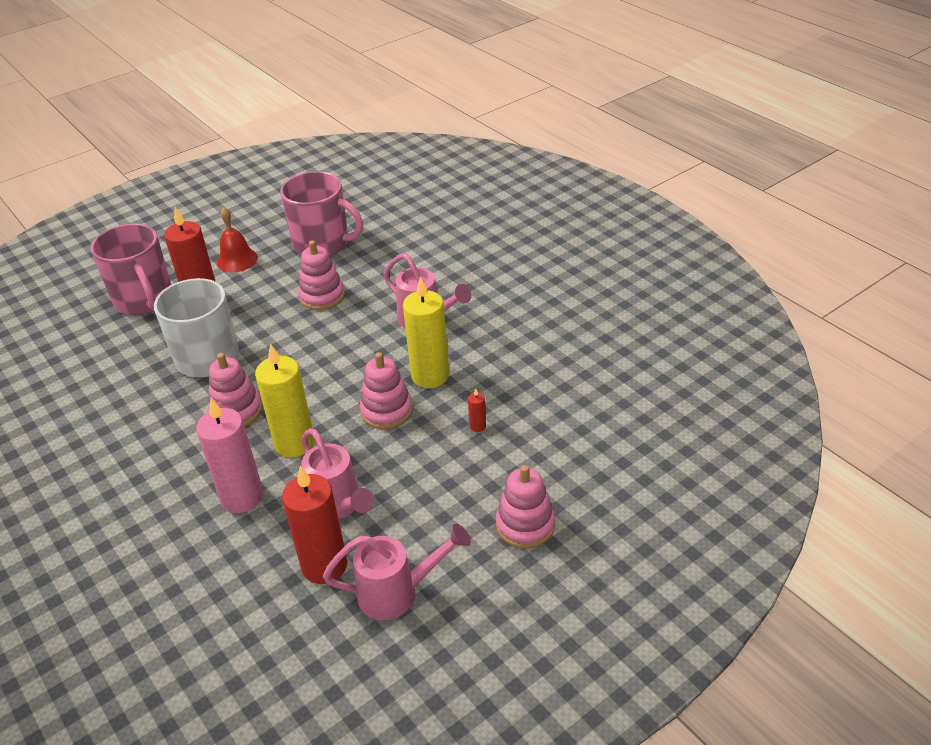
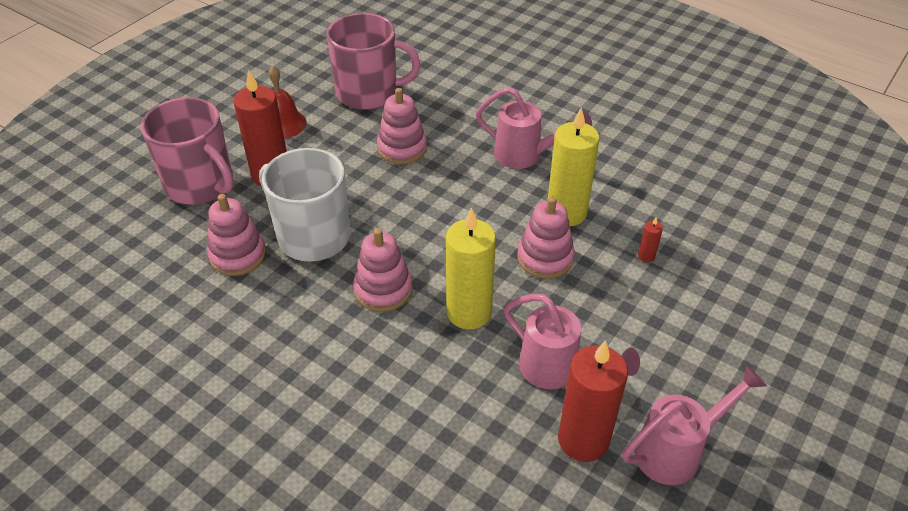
camera: 20 degrees left, 5 degrees up
(242, 497) = (447, 384): pink candle -> none
(525, 525) = (755, 348): pink stacking toy -> pink stacking toy (238, 255)

